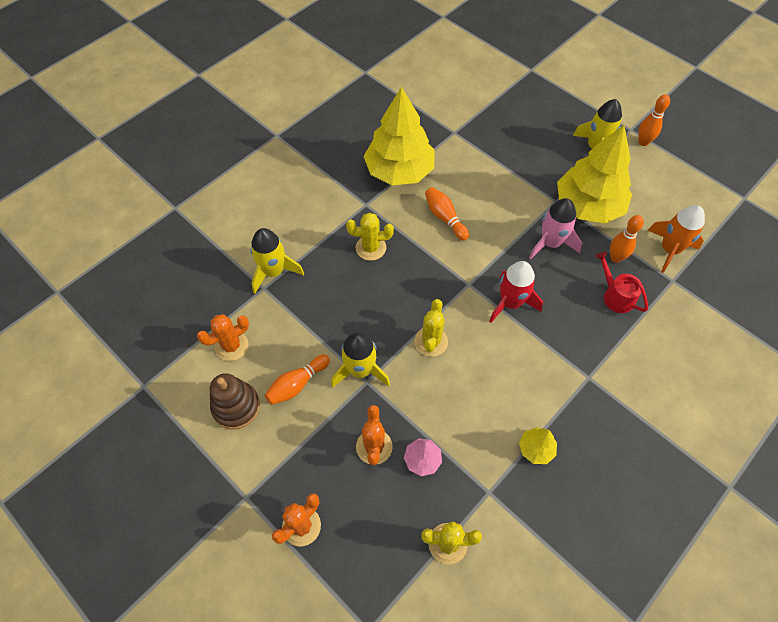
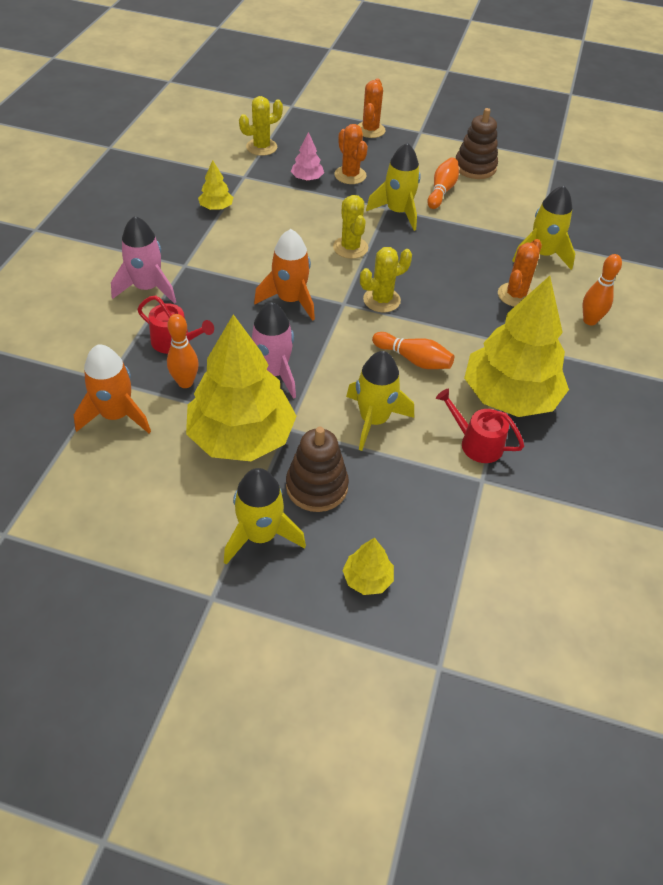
camera: 150 degrees right, 10 degrees down
(231, 346) = (518, 197): orange cactus -> orange cactus (515, 295)
(371, 248) = (469, 303): yellow cactus -> yellow cactus (381, 300)
(442, 151) = (476, 443): none -> red watering can
(497, 186) = (373, 420): none -> yellow rocket
(510, 303) = (290, 300): red rocket -> orange rocket
(546, 111) = (367, 578): none -> yellow tree
(553, 161) = (317, 486): none -> brown stacking toy
(628, 361) = (147, 288): none -> pink rocket
(643, 142) = (184, 579): orange bowling pin -> orange bowling pin (590, 320)

